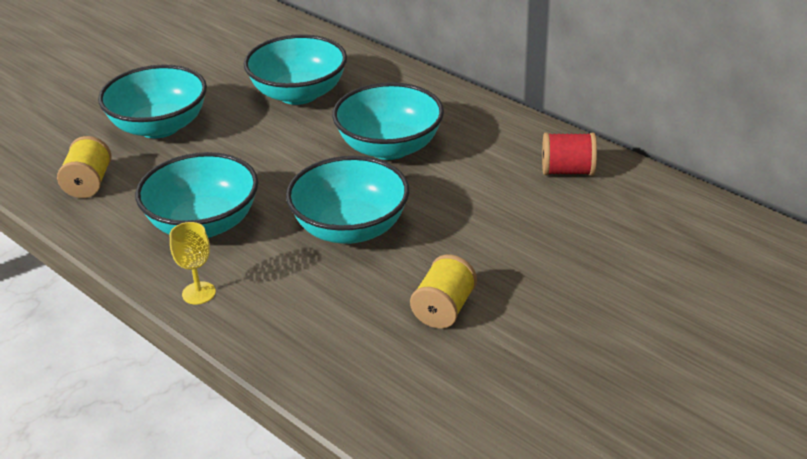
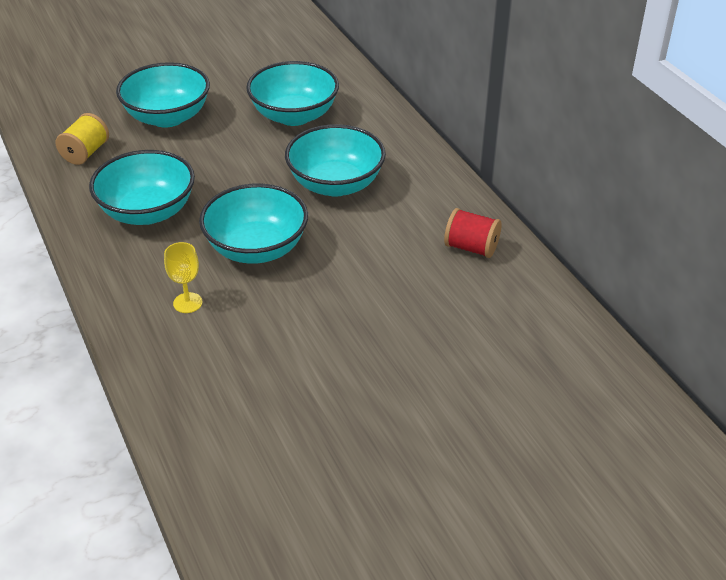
camera: 20 degrees right, 5 degrees up
(199, 293) = (107, 269): yellow goblet -> yellow goblet (187, 303)
(444, 309) = (283, 341): yellow spool -> none

